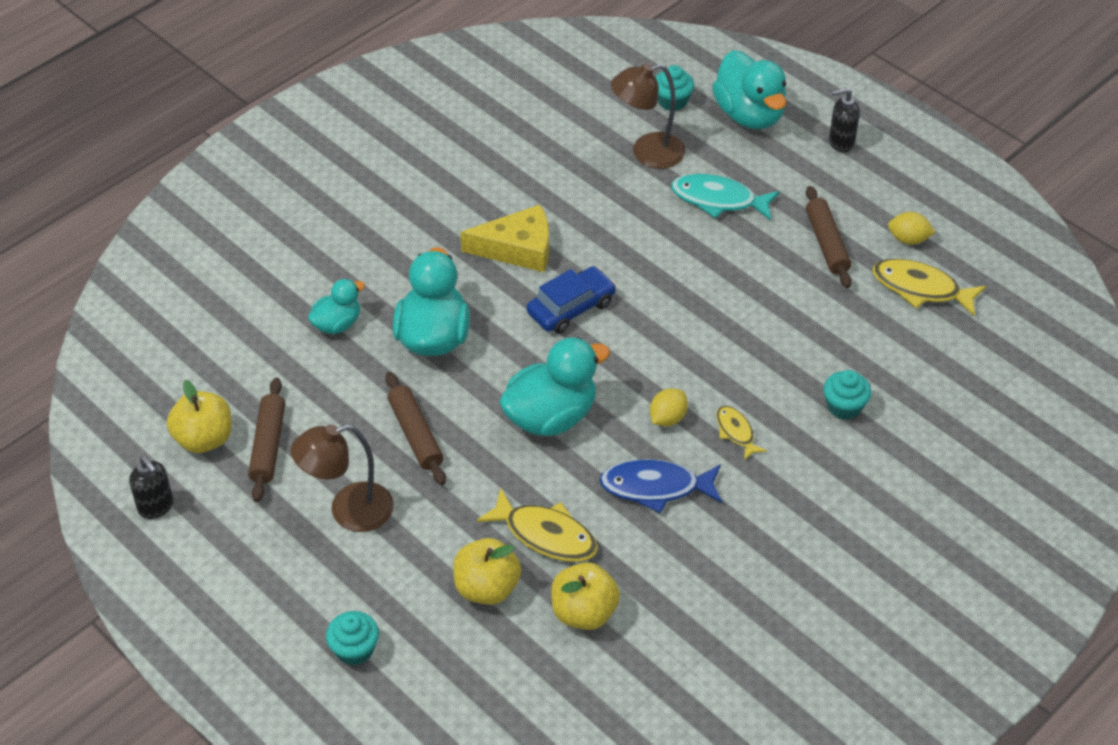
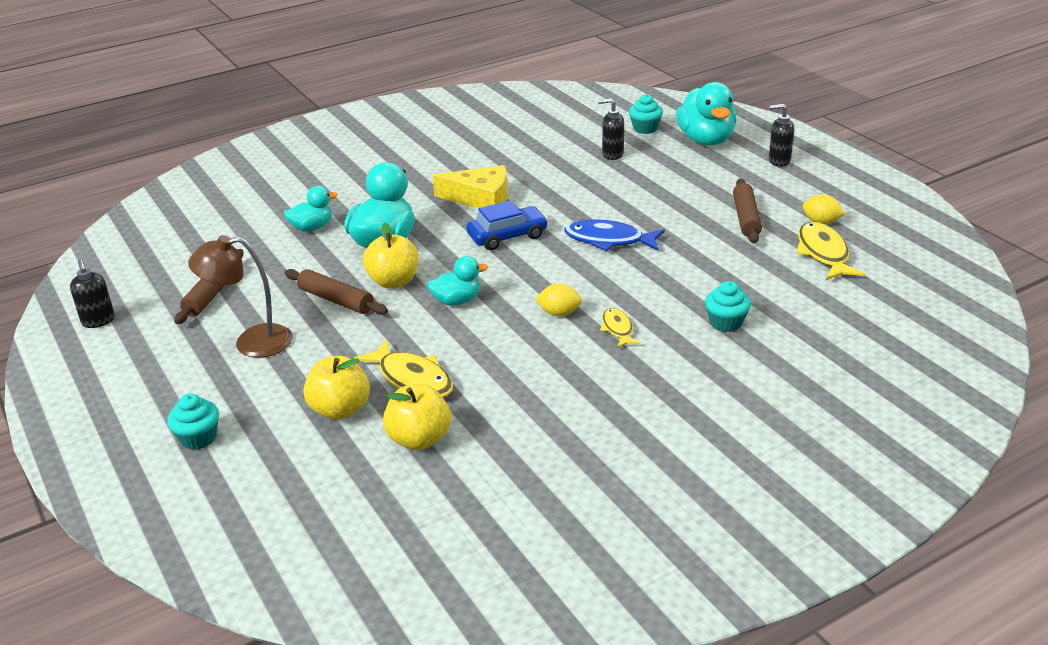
camera: 15 degrees right, 15 degrees down
(204, 439) = (165, 284): yellow apple -> yellow apple (393, 281)
(416, 434) = (336, 300): brown rolling pin -> brown rolling pin turned 45 degrees counterclockwise
(551, 416) = (457, 301): turquoise duck -> turquoise duck, size x0.57
(647, 153) = (612, 154): brown lamp -> black soap dispenser
(655, 487) = (527, 358): blue fish -> blue fish (608, 240)
(667, 418) = (559, 313): yellow lemon -> yellow lemon turned 45 degrees clockwise
(718, 200) = (661, 185): turquoise fish -> none
(920, 288) = (823, 253): yellow fish -> yellow fish turned 45 degrees clockwise

